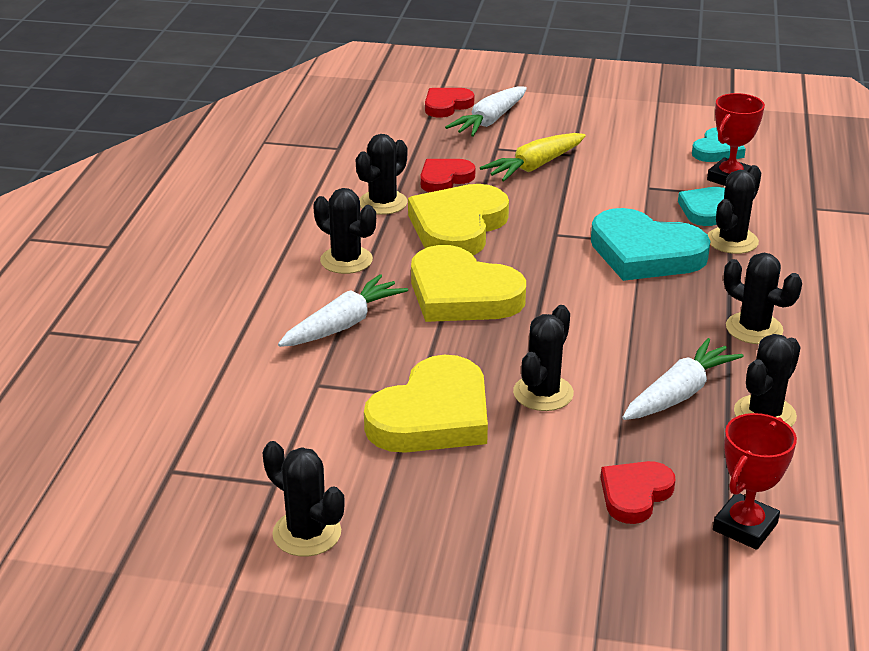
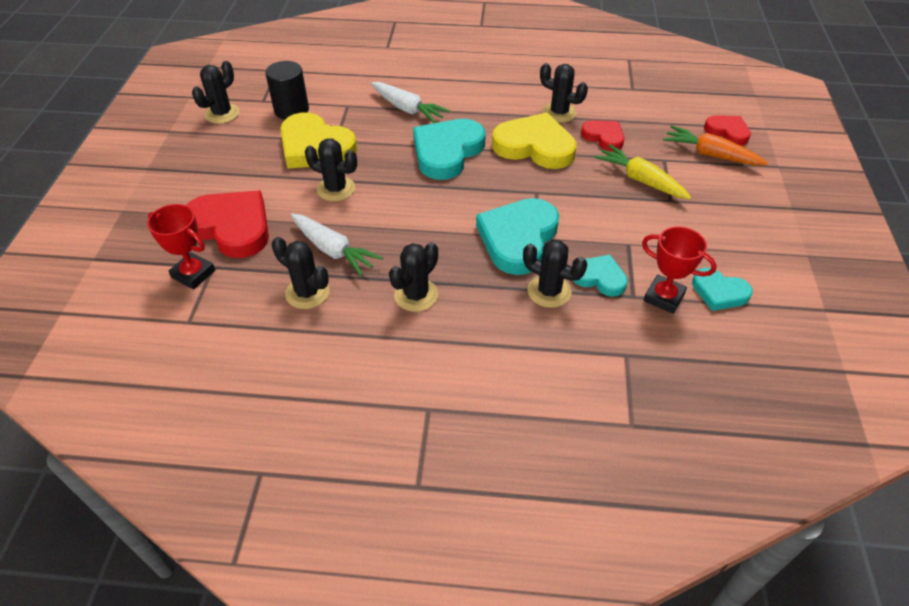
camera: 85 degrees right, 15 degrees up
(316, 446) = (291, 110): none -> black cylinder
(346, 260) = (481, 104): black cactus -> none
(462, 294) = (447, 152): yellow heart -> turquoise heart
(489, 121) = (710, 154): white carrot -> orange carrot
(635, 494) = (232, 227): red heart -> red heart, size x1.79

